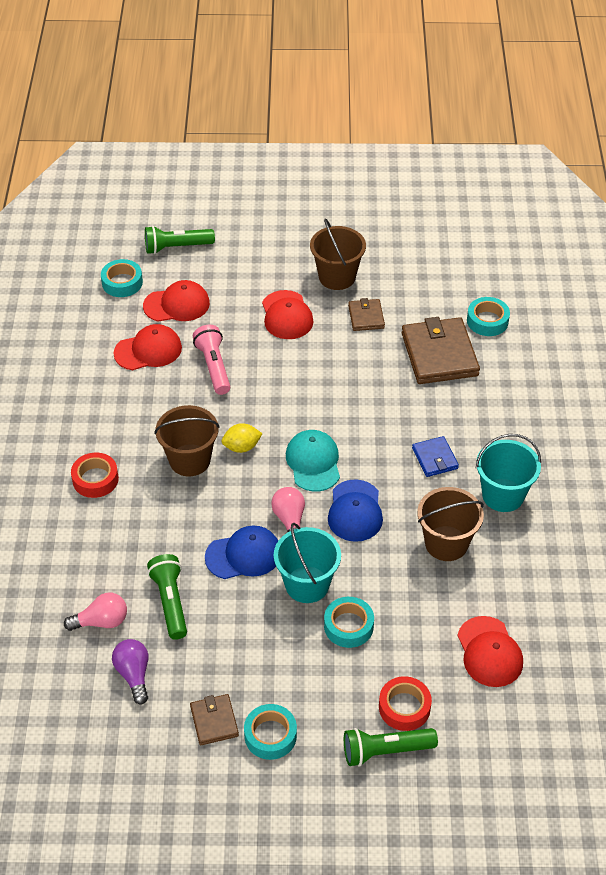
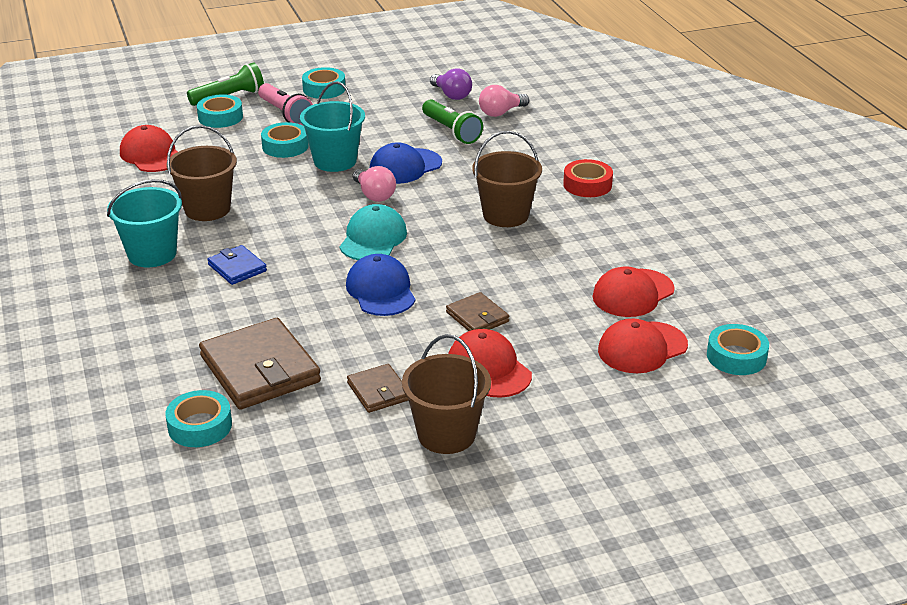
camera: 160 degrees right, 15 degrees down
(177, 247) = (707, 419): green flashlight -> none
(214, 367) = (542, 295): pink flashlight -> pink flashlight (285, 114)
(214, 721) = (372, 87): brown wallet -> brown wallet (477, 317)
(241, 447) = (458, 235): yellow lemon -> none
(313, 462) = (373, 238): turquoise cap -> turquoise cap turned 135 degrees counterclockwise
(355, 511) = (310, 213): blue cap -> blue cap (381, 290)
(404, 707) = (220, 117): red tape -> turquoise tape

